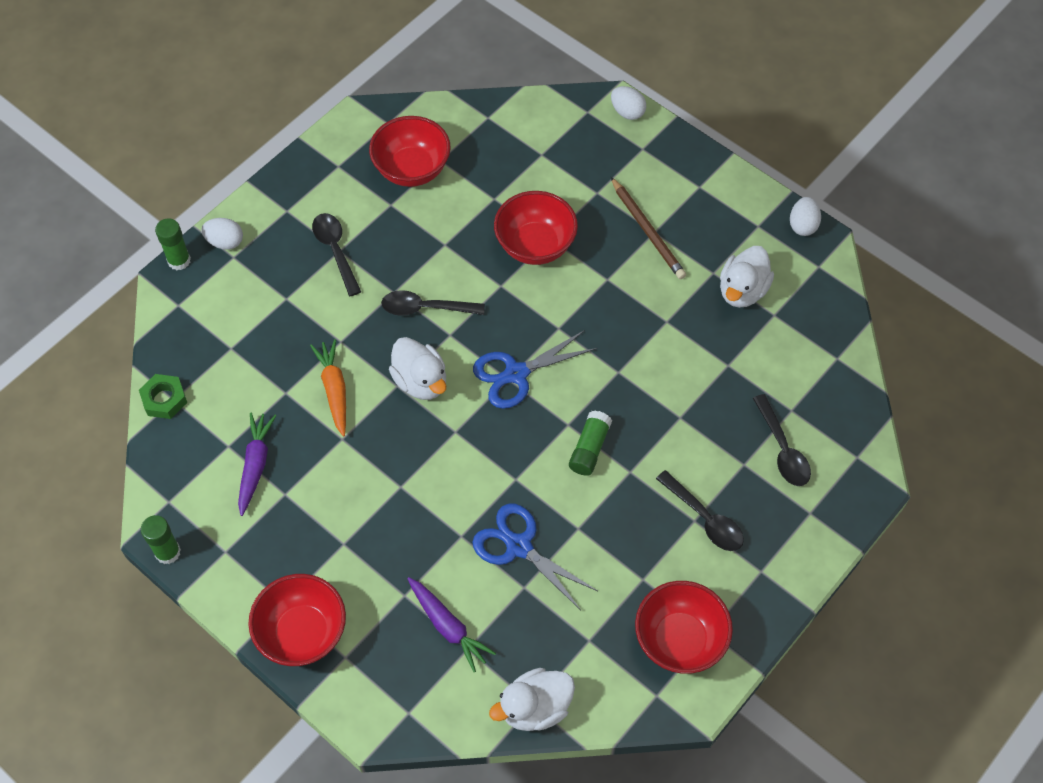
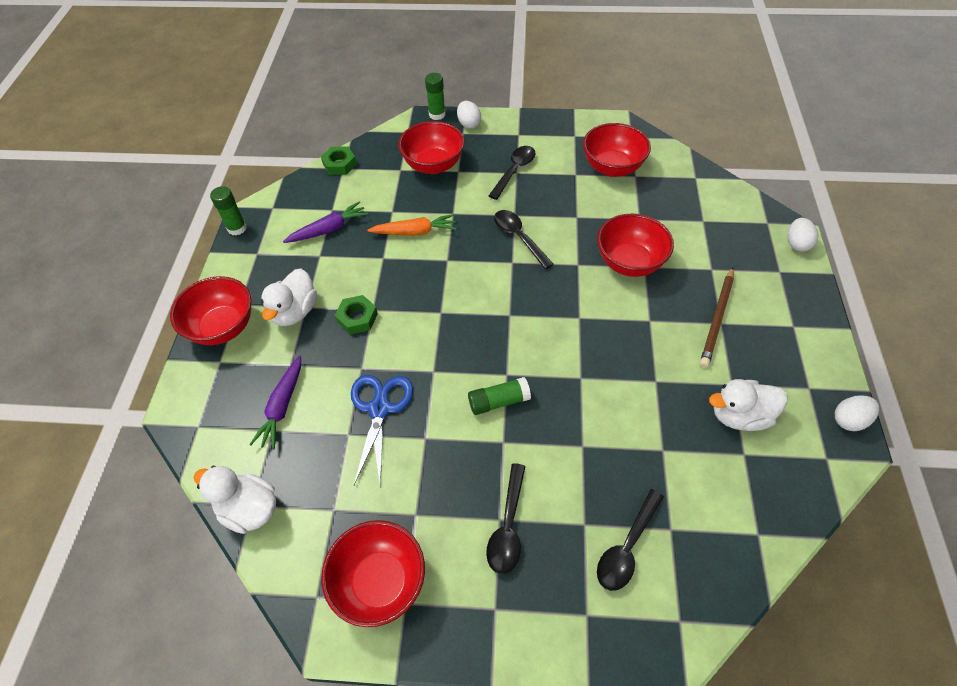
camera: 55 degrees right, 5 degrees down
(255, 314) = (433, 165): none -> red bowl
(334, 390) = (415, 232): orange carrot -> orange carrot turned 45 degrees clockwise
(399, 505) = (357, 318): none -> green nut
(420, 381) = (461, 269): white duck -> white duck (295, 311)
(516, 374) = (518, 317): blue scissors -> none

